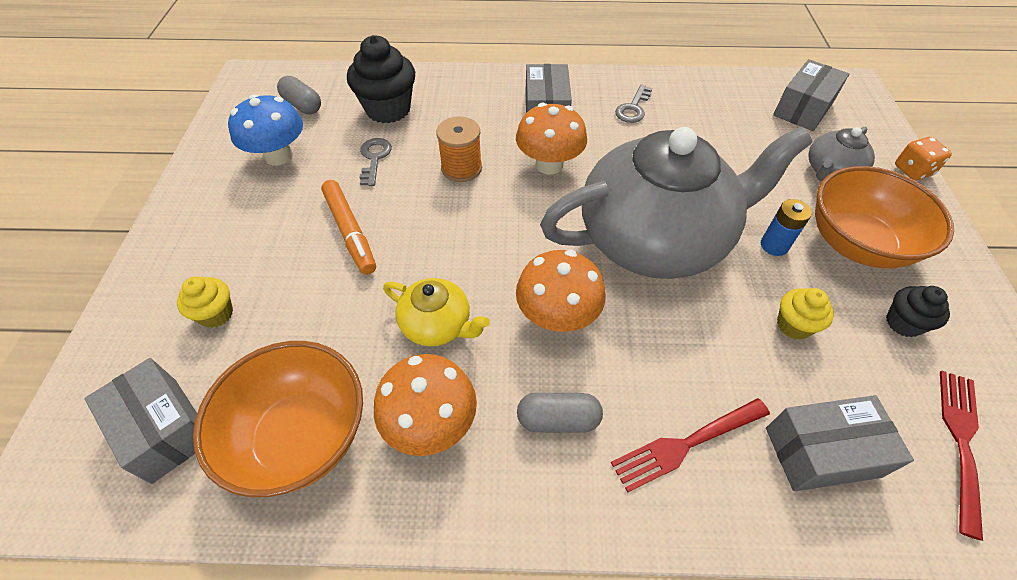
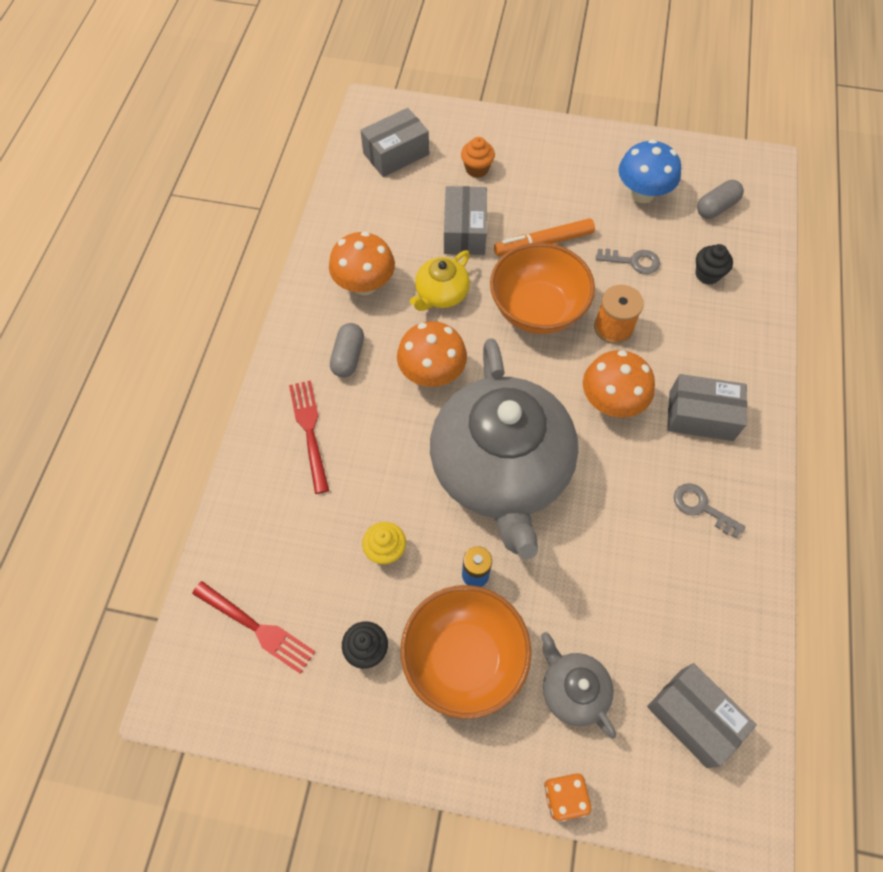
camera: 100 degrees right, 10 degrees up
(216, 314) = (477, 169): yellow cupcake -> orange cupcake
(301, 436) = (374, 218): orange bowl -> orange bowl (537, 309)
(388, 109) = (707, 274): black cupcake -> black cupcake, size x0.55
(822, 452) = (279, 519): grey box -> grey box (464, 231)

